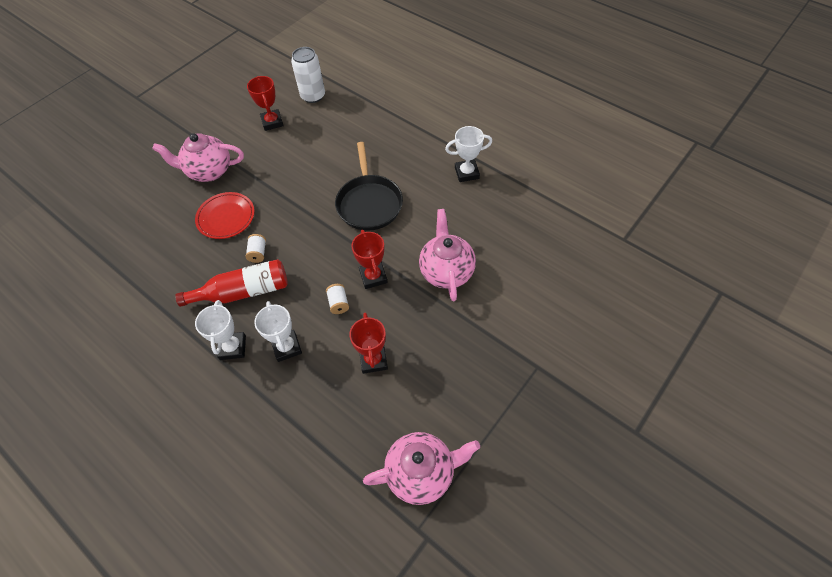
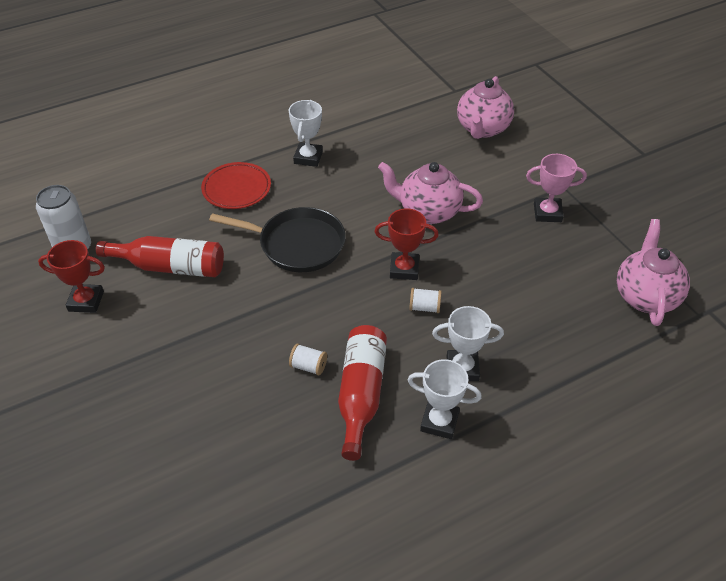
camera: 70 degrees left, 10 degrees down
(209, 171) = (124, 392): pink teapot -> pink teapot (482, 129)
(226, 217) = (226, 389): red plate -> red plate (236, 189)
(317, 146) = (170, 267): none -> red bottle
(373, 360) = (510, 297): red trophy -> none
(493, 362) = (547, 213): none -> pink trophy

